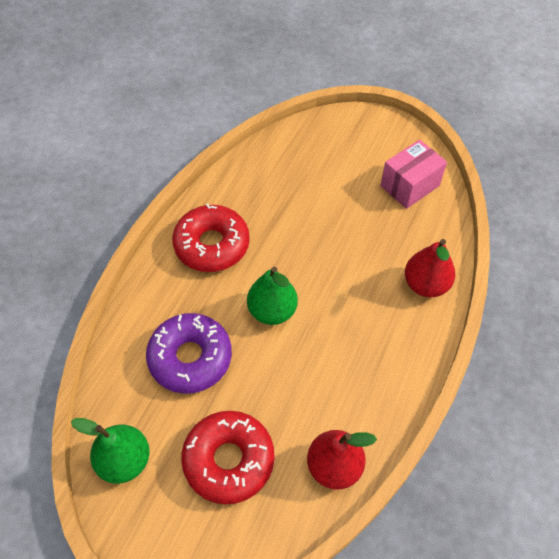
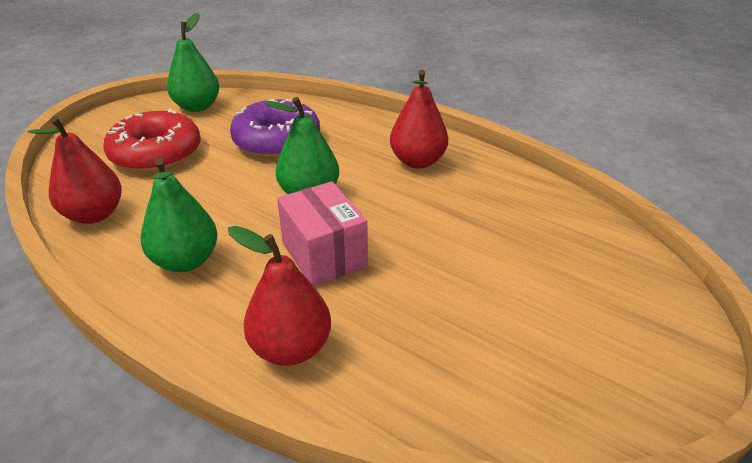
camera: 100 degrees right, 20 degrees down
(212, 245) = (417, 161): red donut -> red pear
(370, 370) = (186, 261): none -> green pear
(410, 186) = (512, 375): pink box -> pink box (324, 255)

